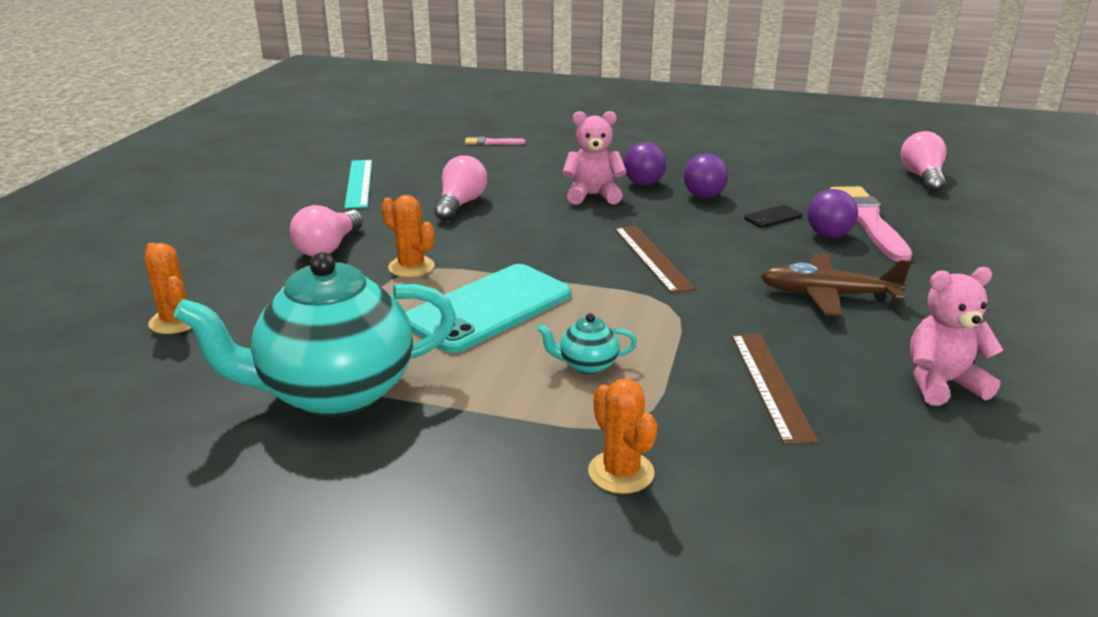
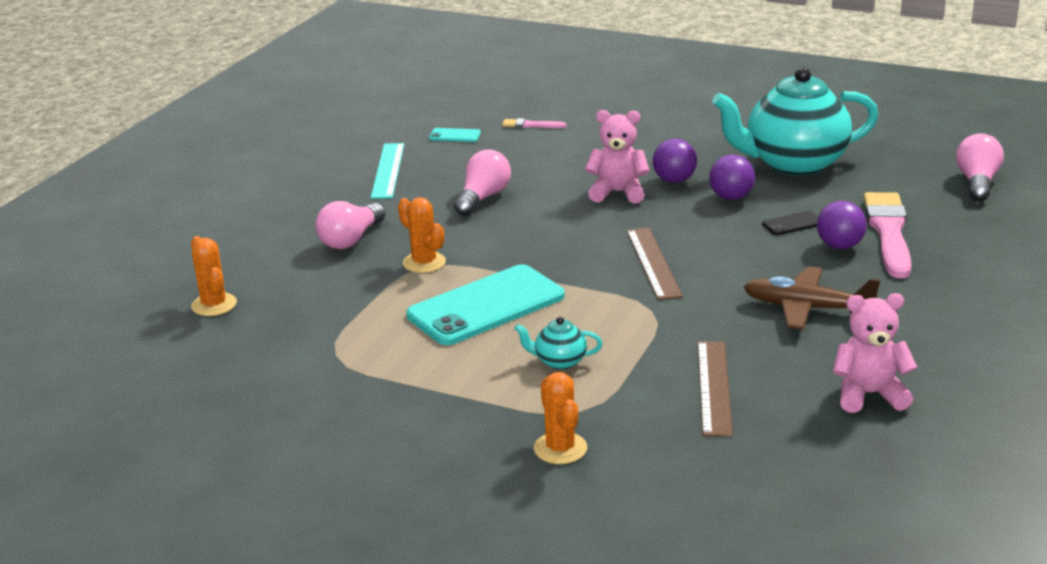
camera: 10 degrees right, 0 degrees up
(334, 392) = (342, 373): turquoise teapot -> turquoise teapot (793, 164)
(420, 152) = (455, 135): none -> turquoise phone

